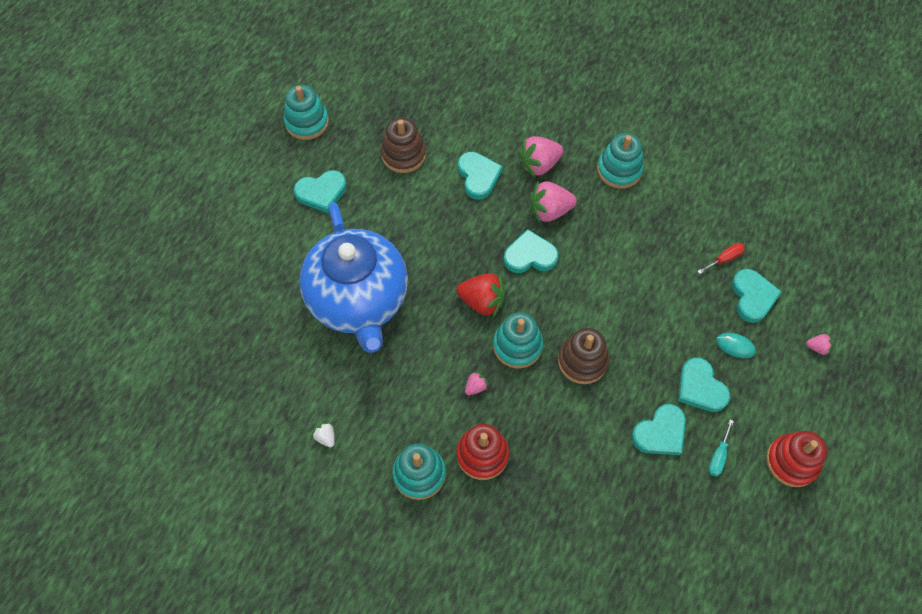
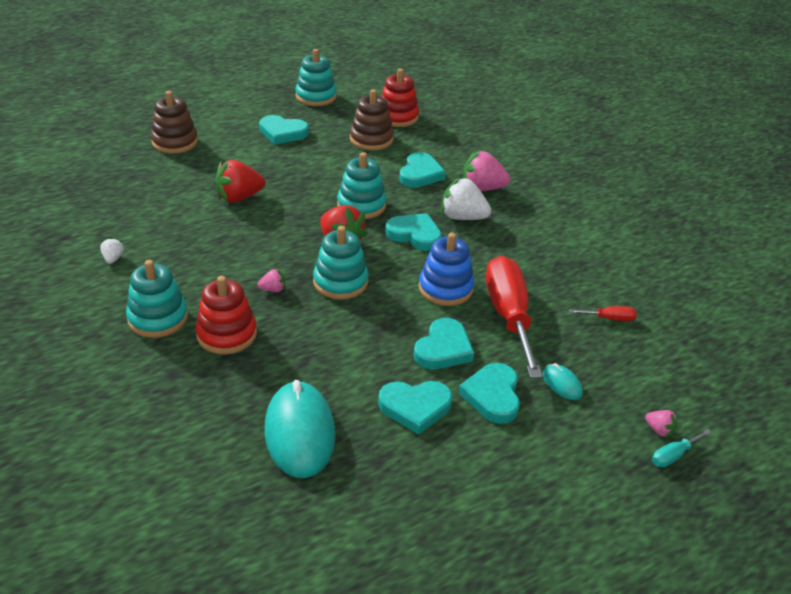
camera: 30 degrees right, 25 degrees down
(359, 301) = (239, 197): blue teapot -> red strawberry
(549, 211) = (462, 217): pink strawberry -> white strawberry
(582, 361) = (390, 320): brown stacking toy -> brown stacking toy (175, 142)
(595, 302) = (445, 288): none -> blue stacking toy
(606, 507) = (299, 433): none -> turquoise mouse
(619, 170) = (555, 220): turquoise stacking toy -> turquoise stacking toy (361, 205)
(658, 301) = (508, 316): none -> red screwdriver
(718, 456) = (460, 457): turquoise screwdriver -> turquoise screwdriver (673, 456)
(752, 297) = (615, 358): turquoise heart -> turquoise heart (443, 349)
(792, 461) = (543, 507): red stacking toy -> red stacking toy (397, 117)

